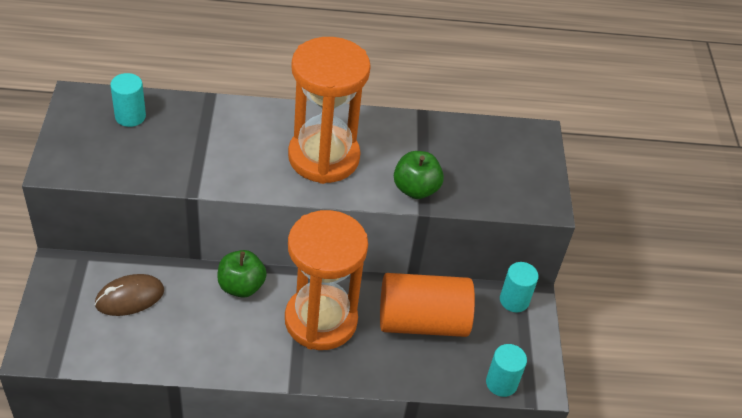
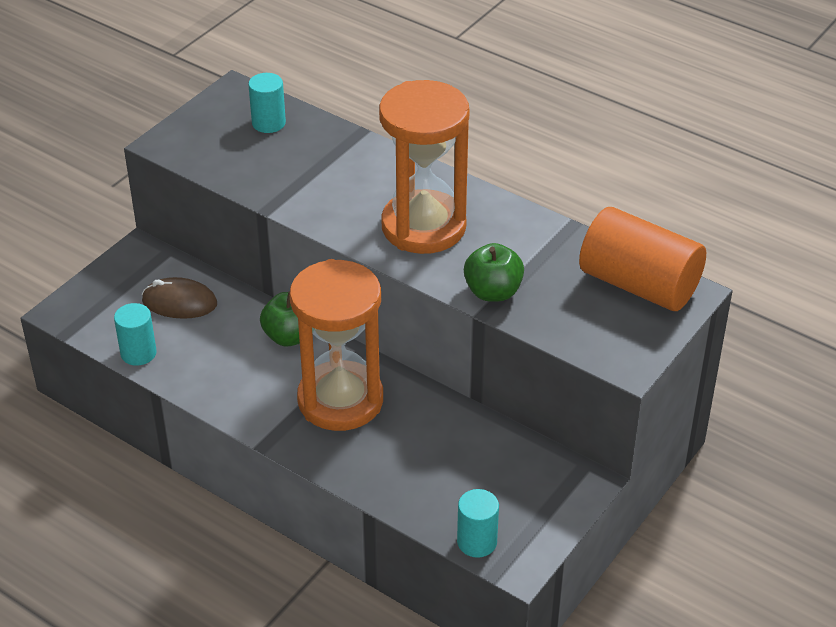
camera: 40 degrees right, 5 degrees down
(422, 321) = (445, 447): orange cylinder -> orange cylinder (639, 284)
(514, 300) = (566, 473): turquoise cylinder -> turquoise cylinder (138, 353)

